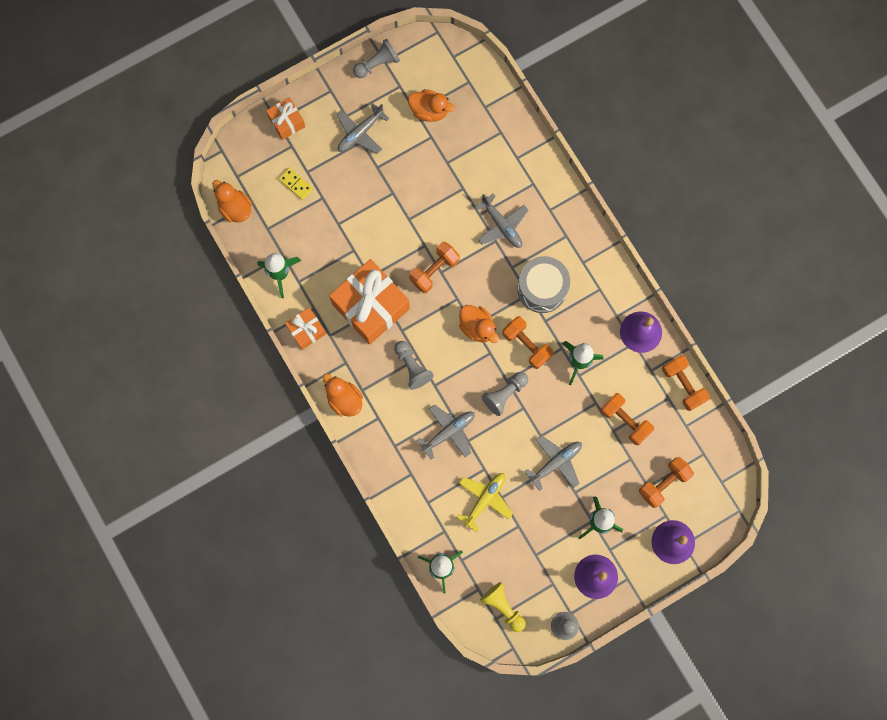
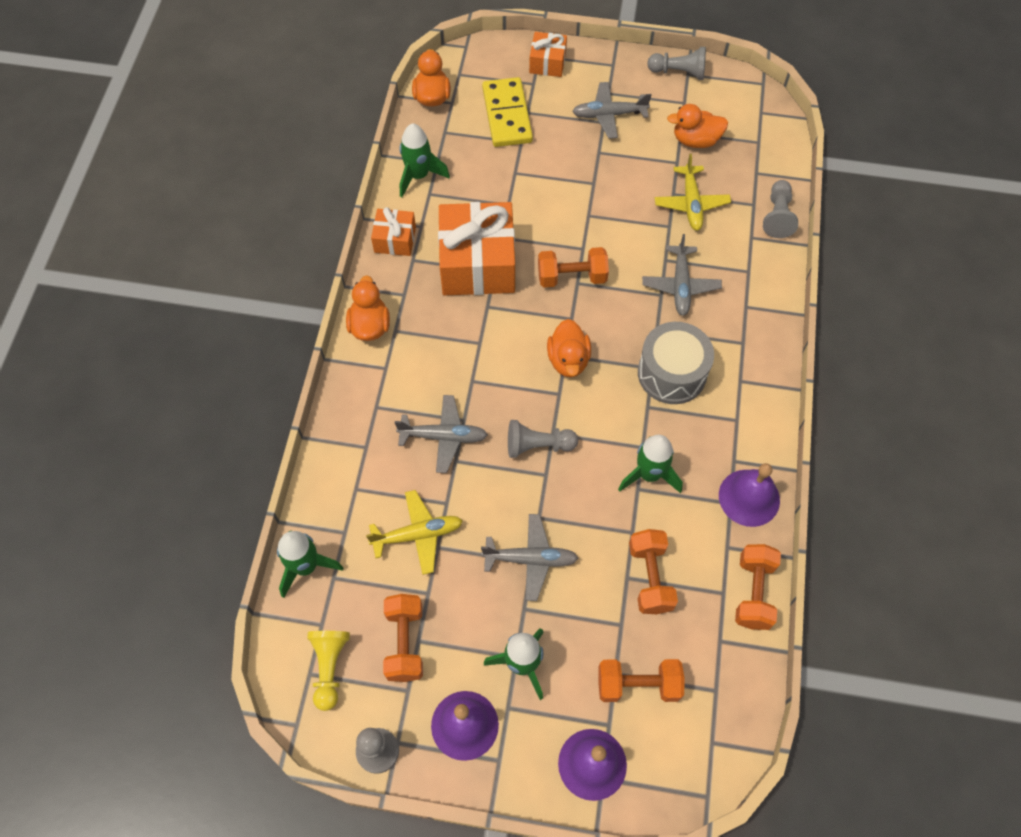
camera: 40 degrees right, 15 degrees down
(296, 184) = (507, 115): yellow domino -> yellow domino, size x1.97
(412, 367) = (465, 347): grey pawn -> grey pawn (777, 216)
(429, 111) = (695, 140): orange duck -> orange duck turned 120 degrees clockwise
(463, 161) = (691, 203): none -> yellow plane
(526, 345) = (606, 415): orange dumbbell -> orange dumbbell (405, 642)

